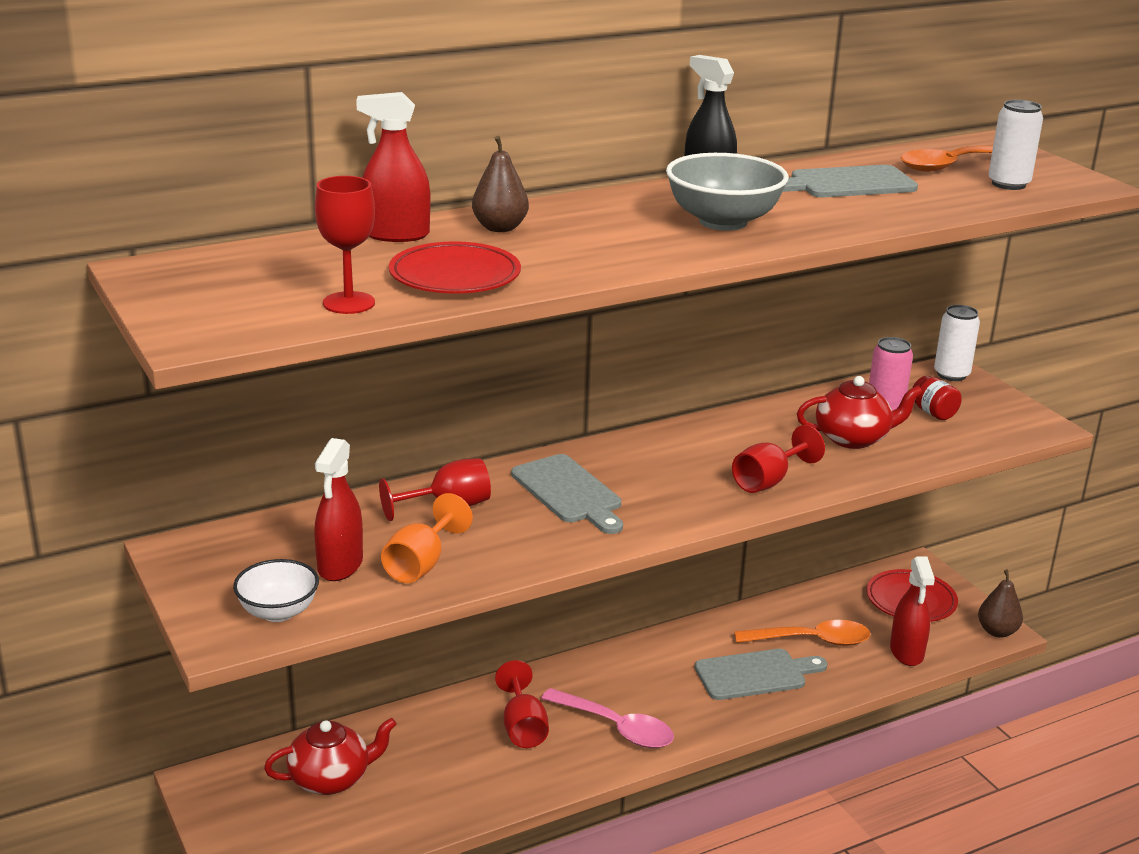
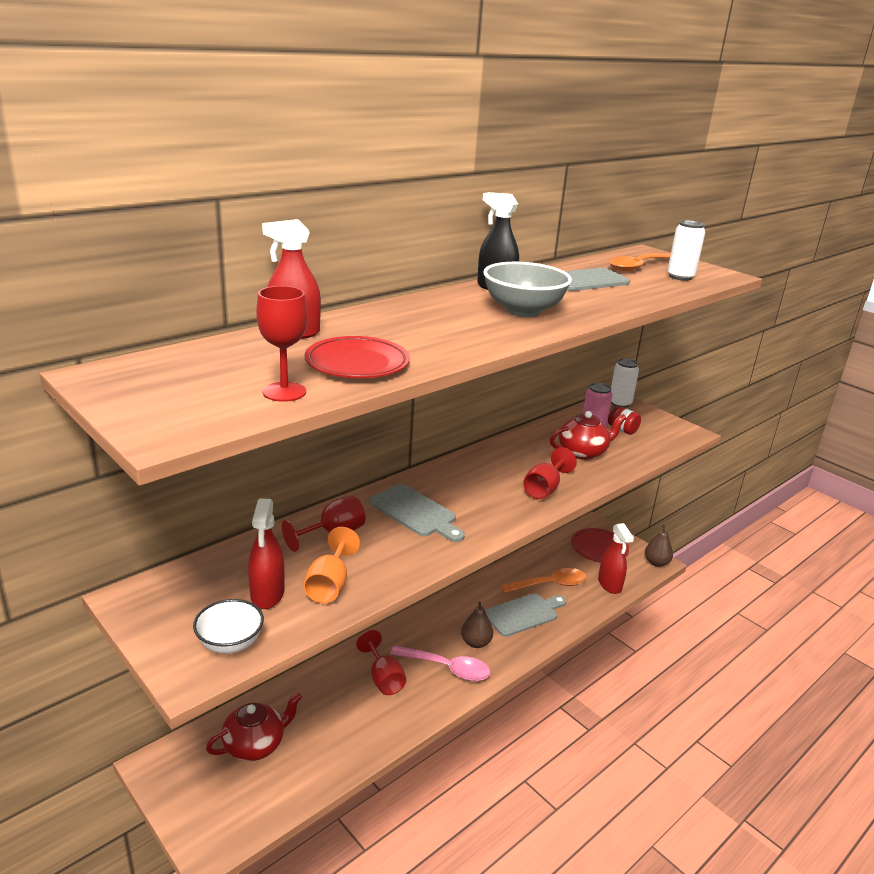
camera: 15 degrees left, 0 degrees up
(500, 228) = (369, 324): brown pear -> brown pear (476, 642)

